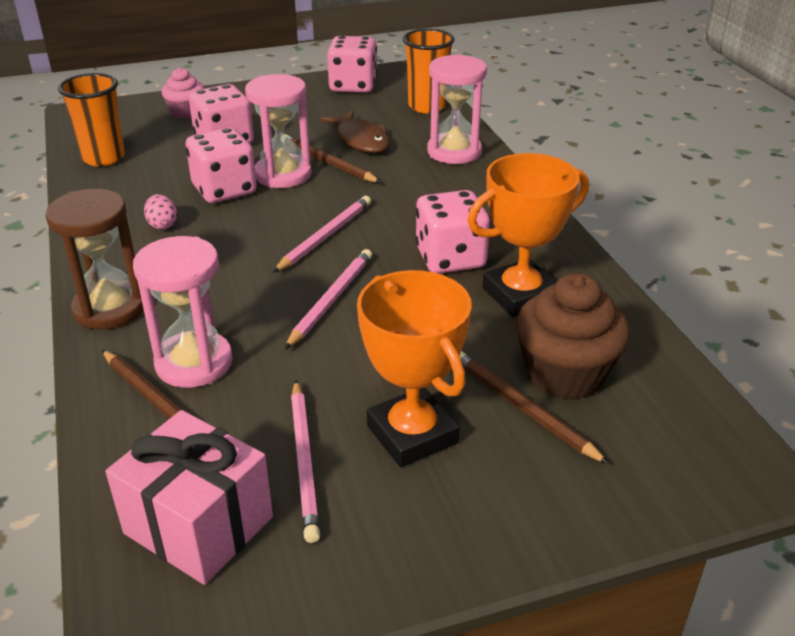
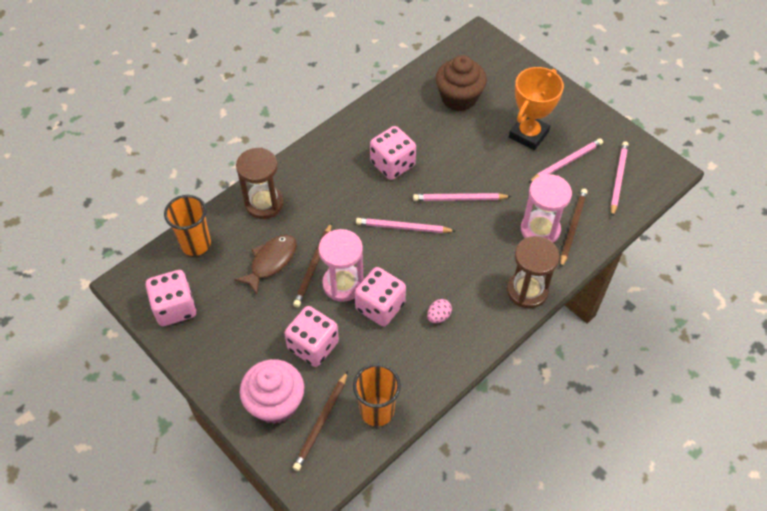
camera: 115 degrees left, 20 degrees up
(186, 112) = (275, 403): pink cupcake -> pink cupcake, size x1.67
(198, 525) = (618, 179): pink gift -> pink pencil
(454, 152) = (264, 203): pink hourglass -> brown hourglass
(520, 295) = (409, 127): orange trophy -> none
(522, 408) = (490, 106): brown pencil -> brown pencil (321, 422)

